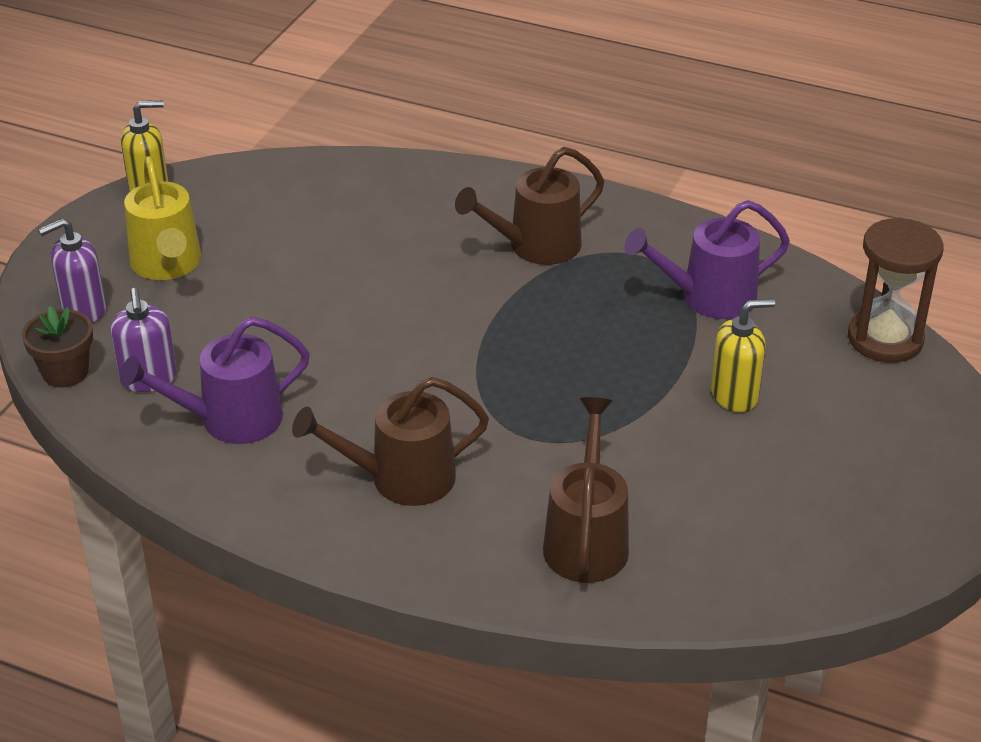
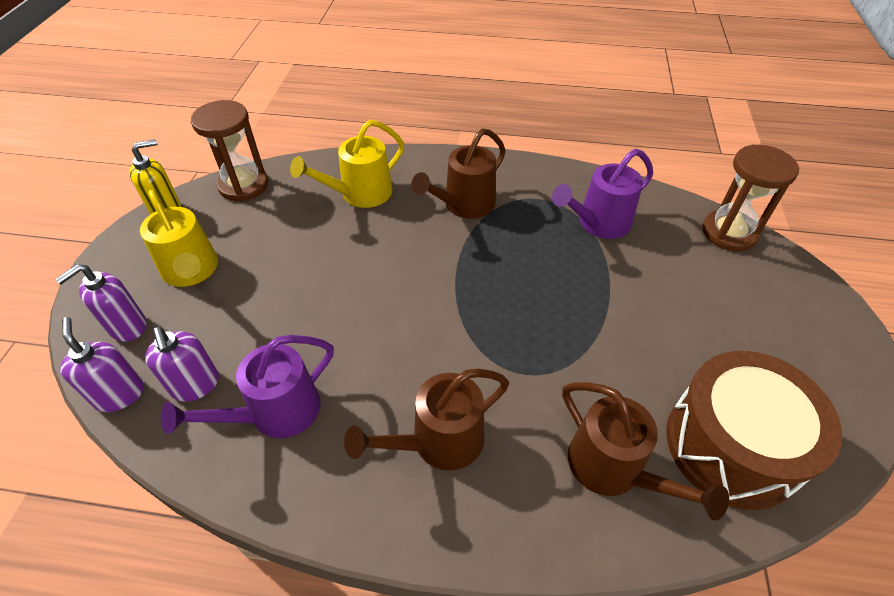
camera: 15 degrees left, 10 degrees up
(65, 372) = (119, 394): brown flower pot -> purple soap dispenser
(253, 176) = (243, 185): none -> brown hourglass
(401, 211) = (359, 194): none -> yellow watering can
(586, 539) = (614, 469): brown watering can -> brown watering can turned 150 degrees clockwise
(735, 395) = (656, 300): yellow soap dispenser -> none
(737, 546) = (731, 445): none -> brown drum

